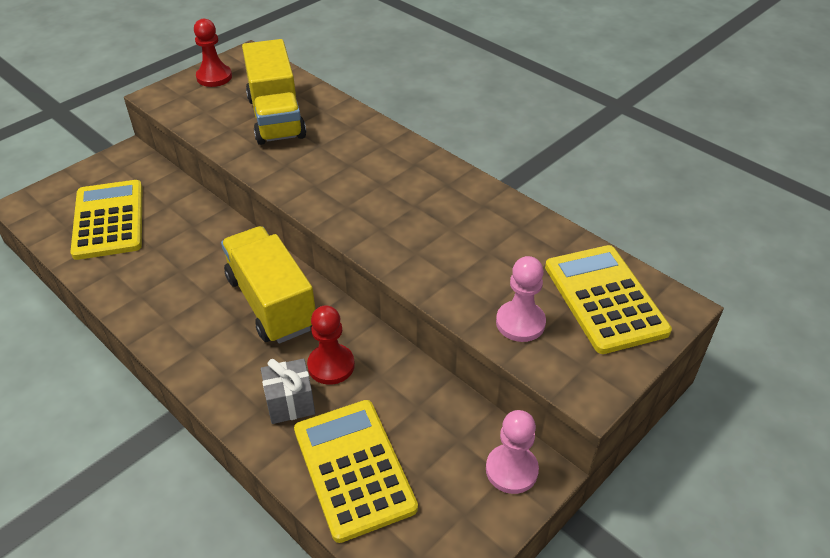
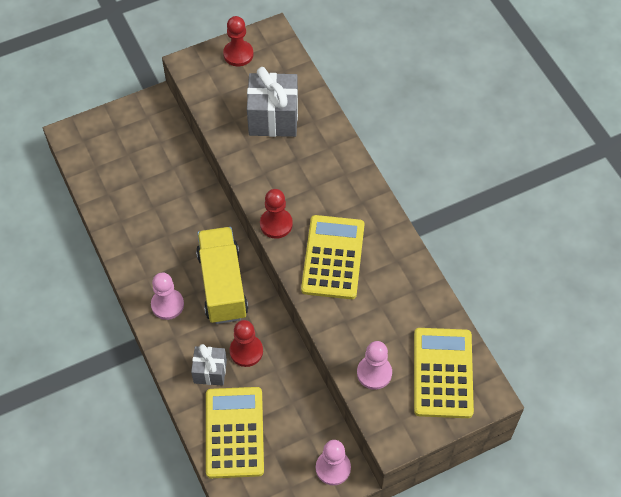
camera: 20 degrees right, 15 degrees up
(109, 220) = (127, 169): yellow calculator -> yellow calculator (333, 257)
(204, 343) = (167, 305): none -> pink pawn
(276, 117) = (273, 118): yellow truck -> grey gift
(320, 206) = (276, 224): none -> red pawn

